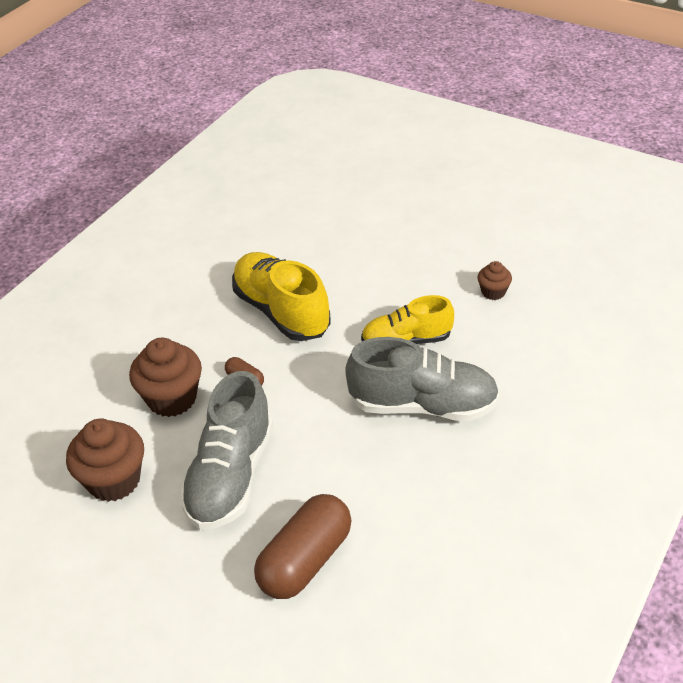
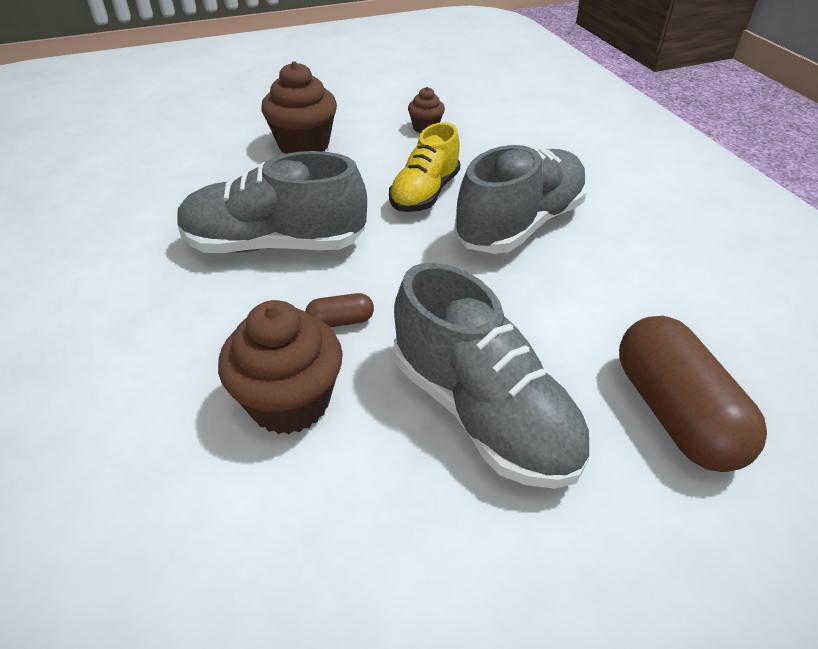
camera: 55 degrees left, 0 degrees up
(114, 480) = (370, 550): brown cupcake -> brown cupcake (304, 145)
(281, 311) = (275, 244): yellow shoe -> grey shoe

